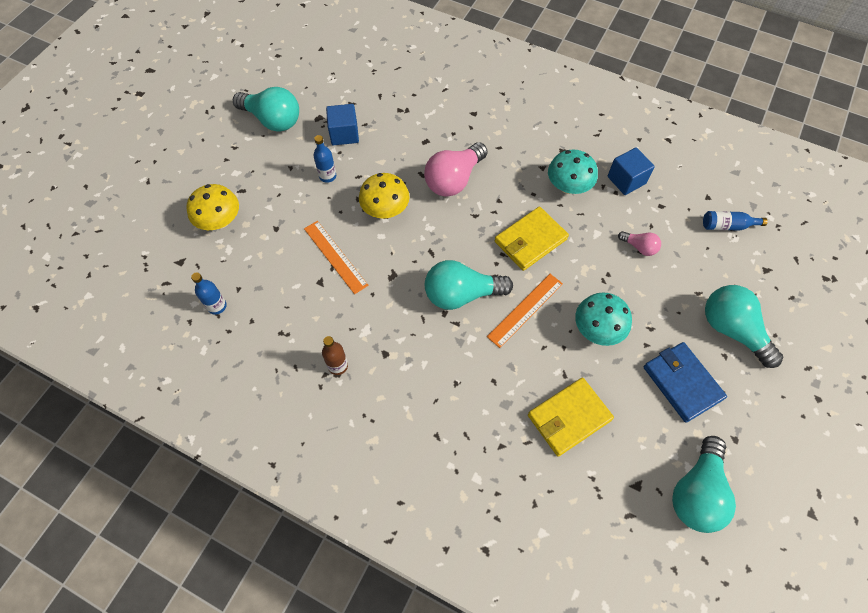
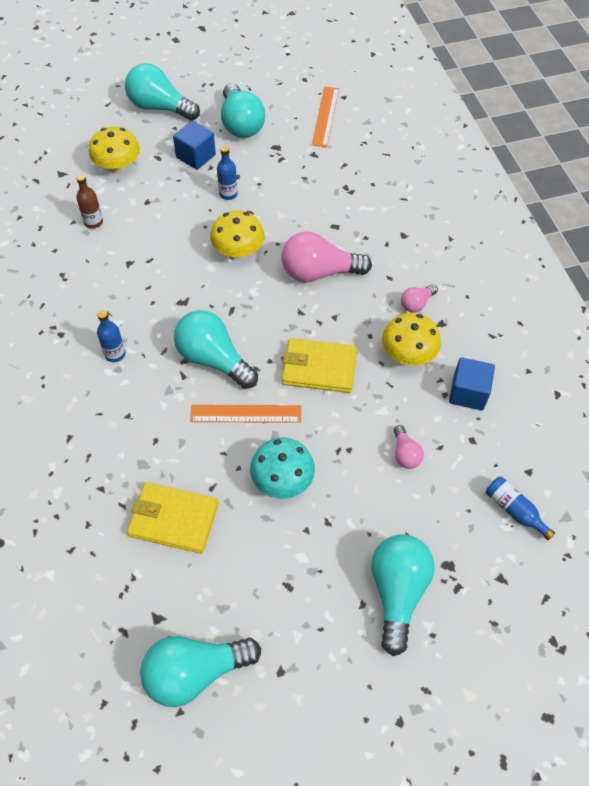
camera: 45 degrees right, 5 degrees down
(194, 153) = (160, 107): none -> turquoise light bulb
(217, 306) = (46, 222): blue bottle -> blue bottle (115, 354)
(335, 256) = (161, 254): orange ruler -> orange ruler (325, 116)
(338, 366) = (68, 329): brown bottle -> brown bottle (93, 222)
(344, 134) = (279, 173): blue cube -> blue cube (196, 156)
(534, 150) = (416, 304): none -> pink light bulb
(568, 186) = (408, 355): turquoise mushroom -> yellow mushroom
(682, 383) = (296, 586): blue wallet -> none

